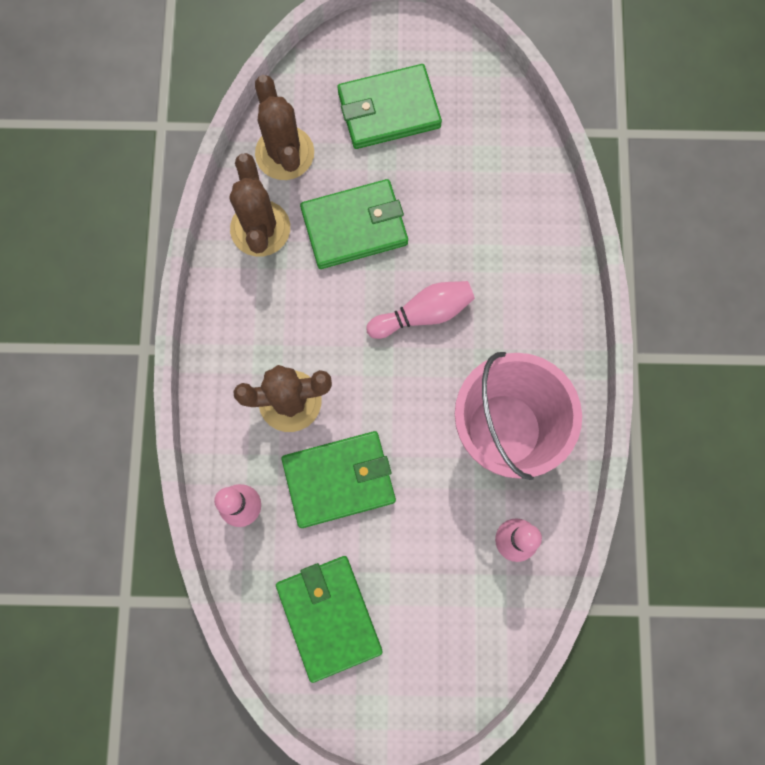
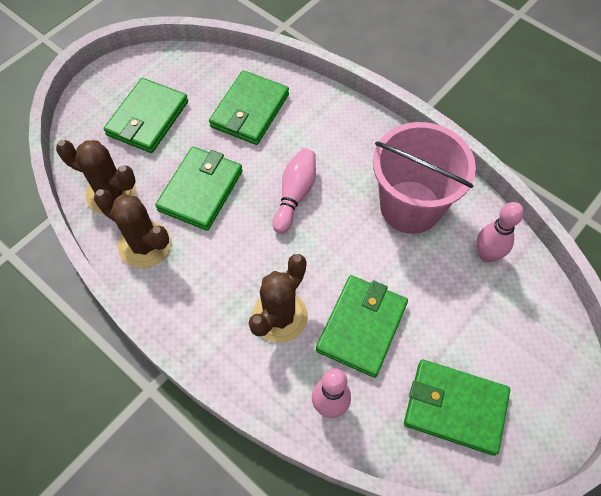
camera: 50 degrees left, 15 degrees down
(481, 193) = (250, 110): none -> green wallet

